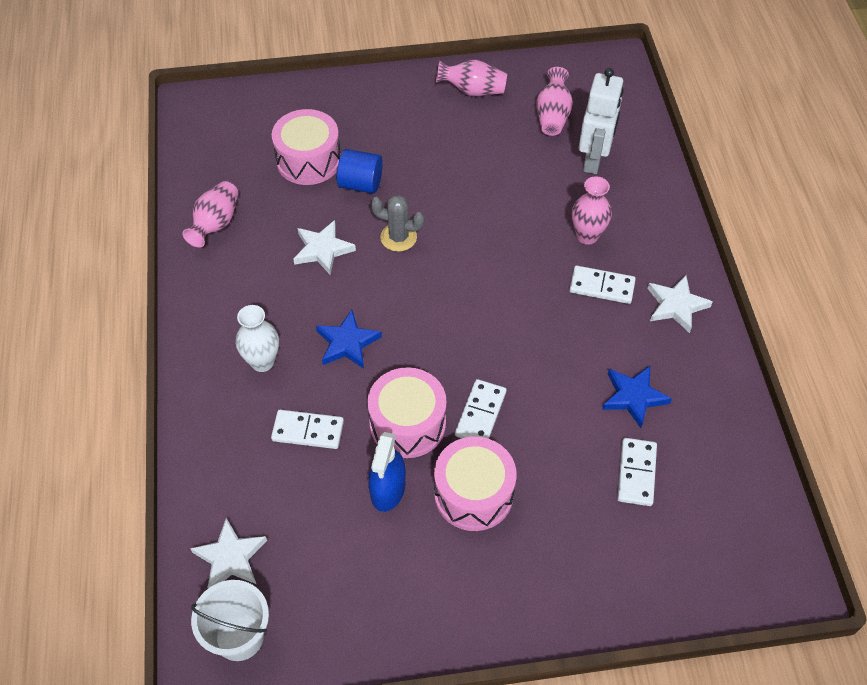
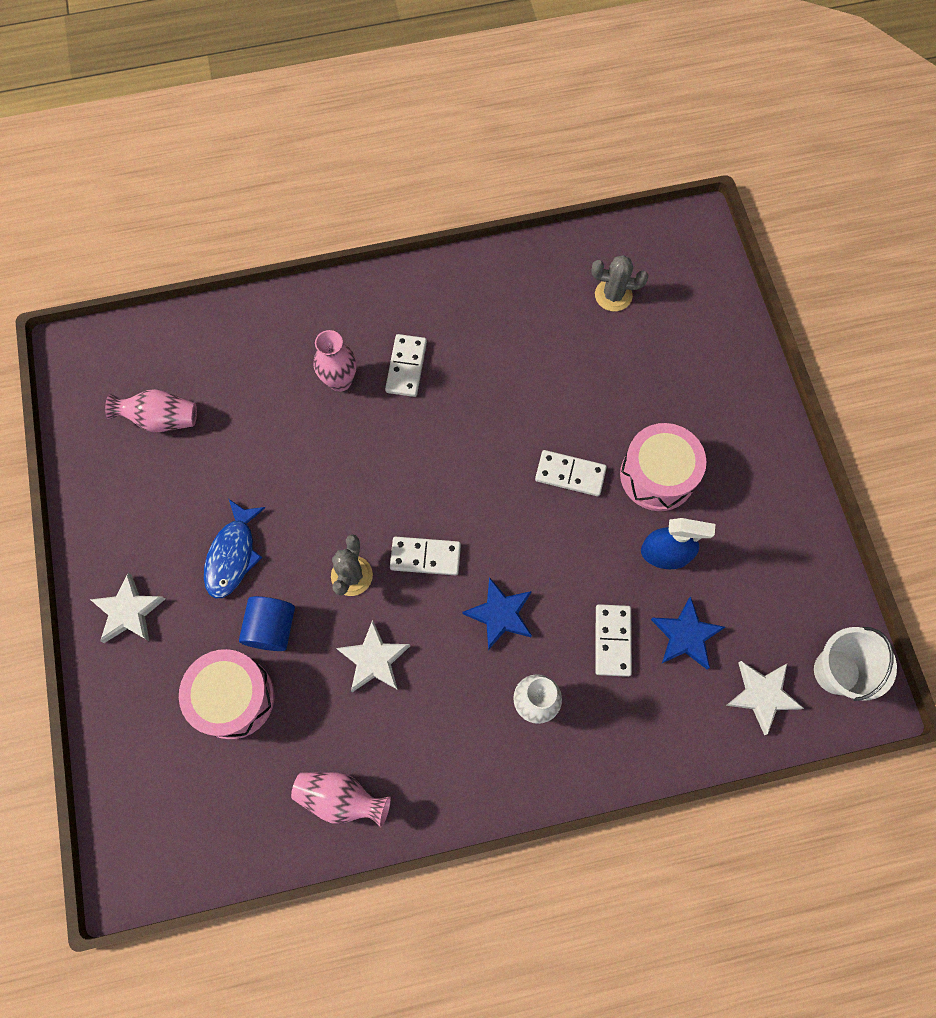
camera: 95 degrees left, 15 degrees up
(407, 424) = (590, 542): pink drum -> none
(426, 160) = (233, 555): none -> blue fish
(472, 90) = (116, 510): pink vase -> none
(594, 159) = (230, 375): white robot -> none
(633, 397) = (534, 339): blue star -> blue star (686, 635)
(636, 473) = (614, 338): white domino -> white domino (425, 556)
(676, 305) = (424, 301): white star -> white star (129, 611)
(691, 478) = (613, 295): none -> grey cactus

